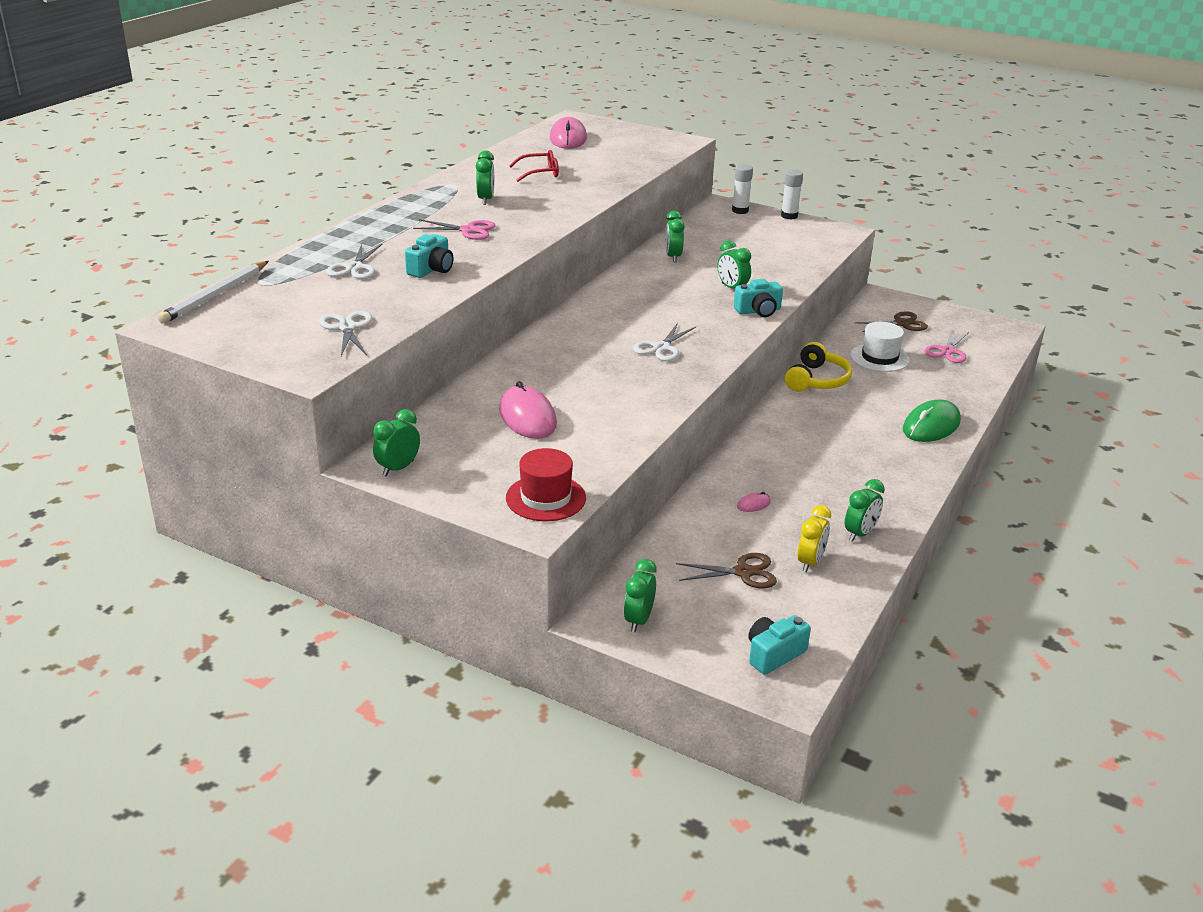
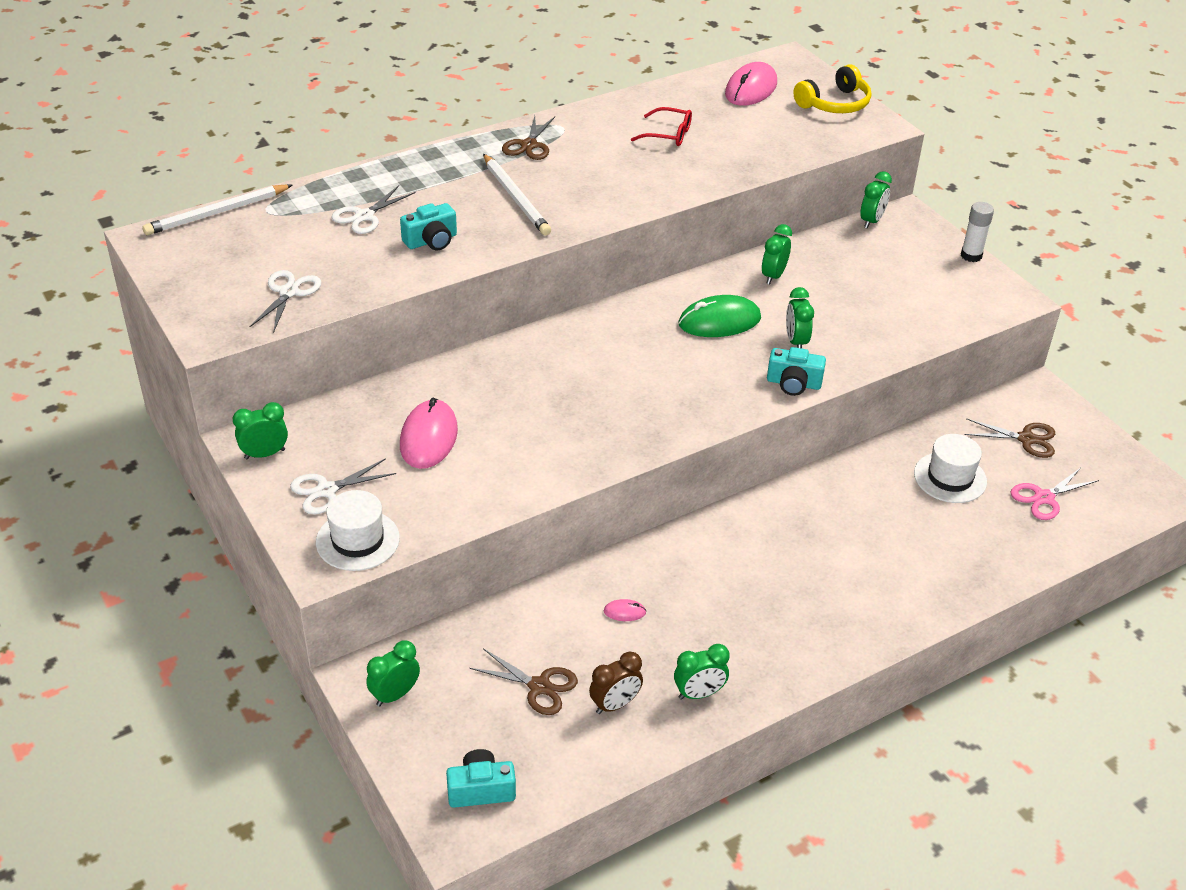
camera: 30 degrees right, 10 degrees up
(439, 199) = (529, 145): none -> brown scissors
(468, 230) = (516, 197): pink scissors -> white pencil
(485, 199) = (574, 158): green clock -> green clock (871, 221)
(545, 498) = (357, 540): red hat -> white hat
(661, 348) = (640, 397): white scissors -> white scissors (327, 490)
(740, 211) = (919, 230): white glue stick -> none
(810, 562) = (615, 704): yellow clock -> brown clock
(816, 380) = (845, 482): yellow headphones -> yellow headphones (834, 103)
(931, 426) = (917, 591): green mouse -> green mouse (719, 321)

